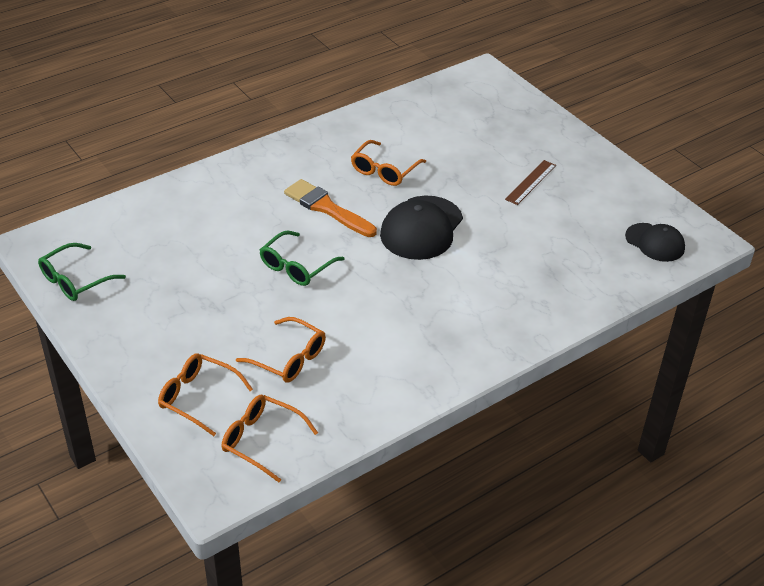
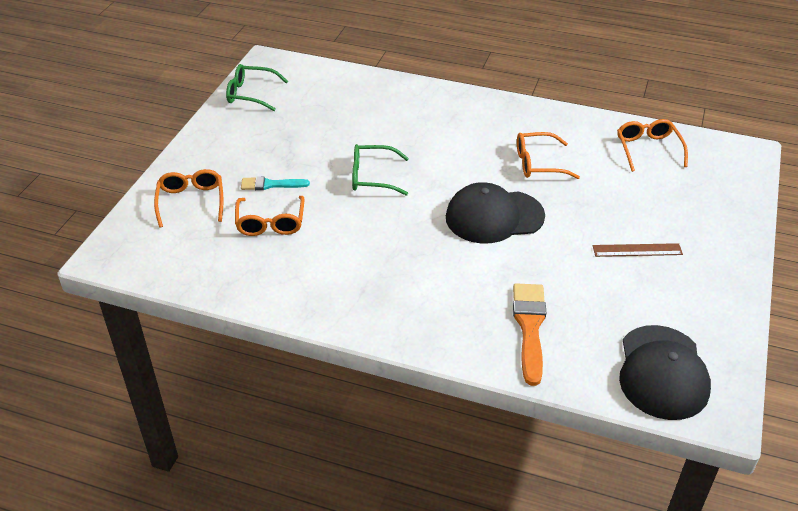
camera: 55 degrees right, 0 degrees up
(234, 333) = (270, 185): none -> turquoise brush
(261, 440) = (175, 252): orange glasses -> orange glasses (648, 149)
(326, 208) = (455, 158): orange brush -> orange brush (529, 327)
(655, 242) = (662, 372): black cap -> black cap, size x1.60

